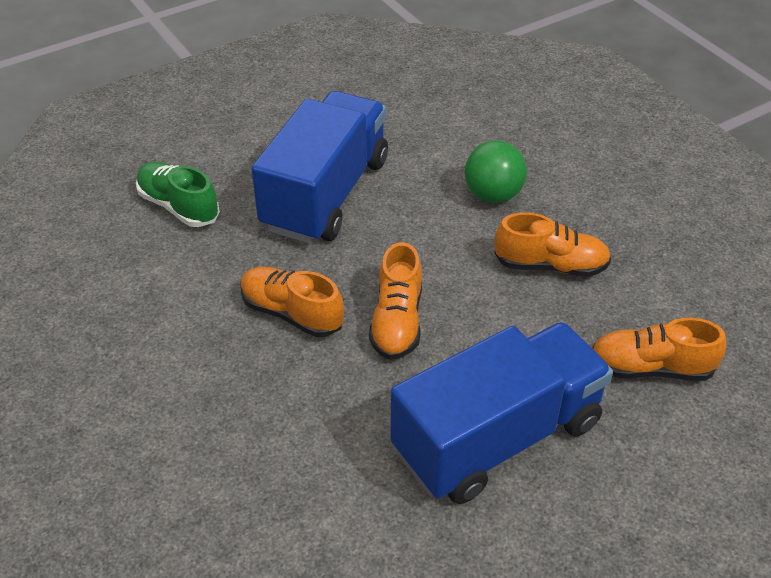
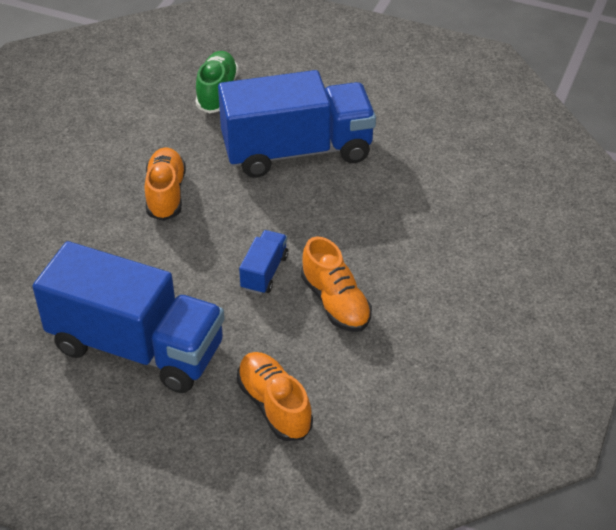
camera: 55 degrees right, 0 degrees up
(397, 321) = (203, 247): orange shoe -> none
(471, 294) = (264, 272): none -> blue truck
(493, 195) = (385, 236): green ball -> none

